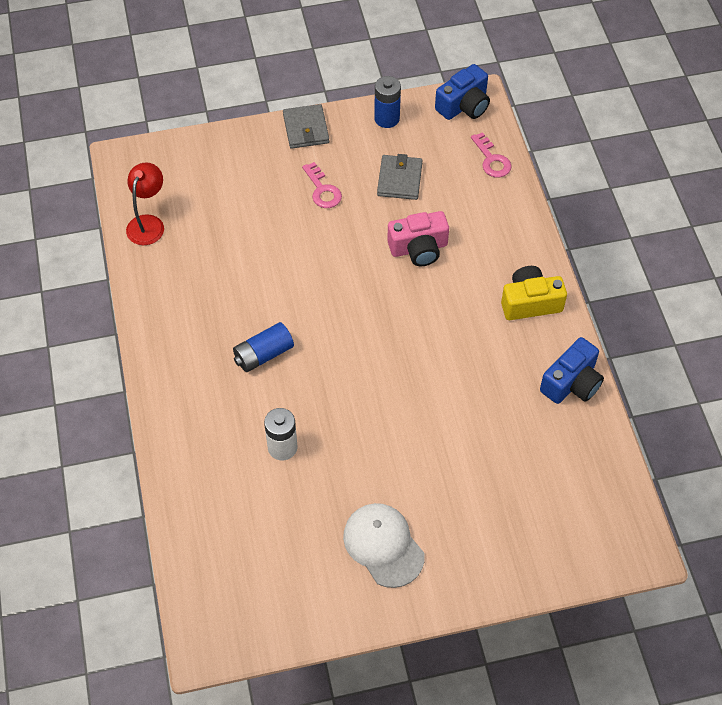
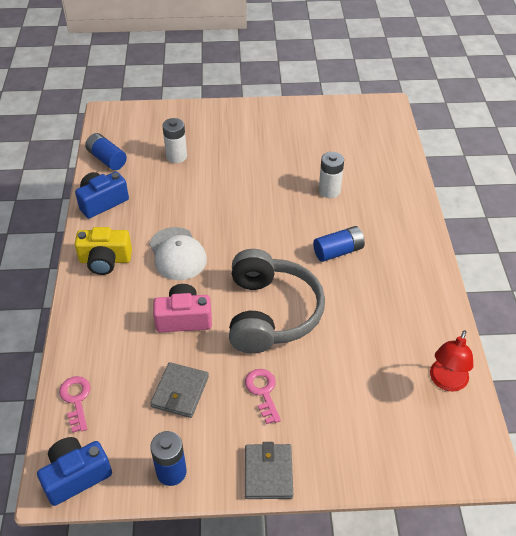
camera: 170 degrees left, 10 degrees down
(330, 267) = (270, 313): none -> grey headphones
(383, 545) = (269, 134): white cap -> white cap (177, 254)
(505, 477) = (176, 156): none -> white battery
(599, 457) = (107, 159): none -> blue battery

